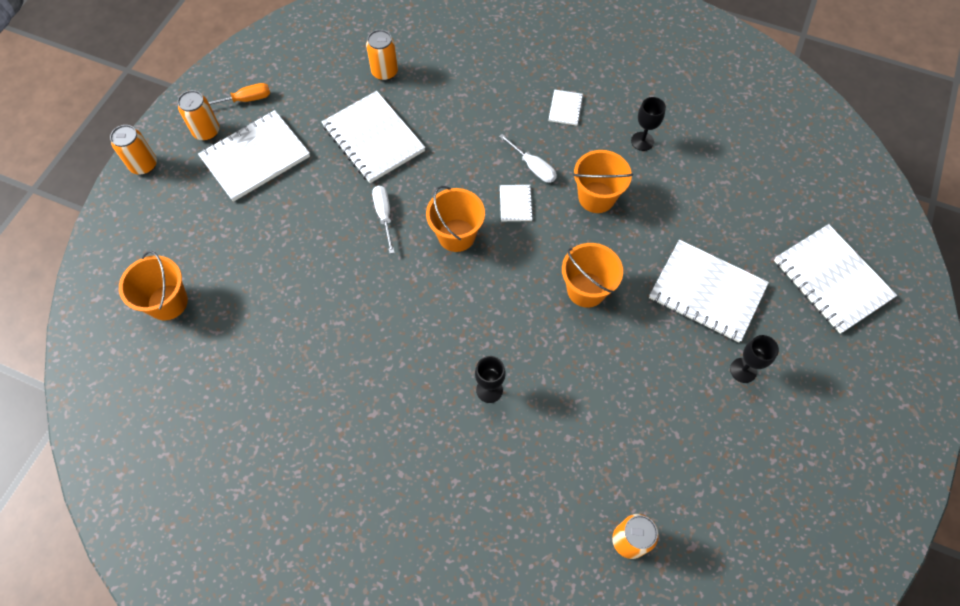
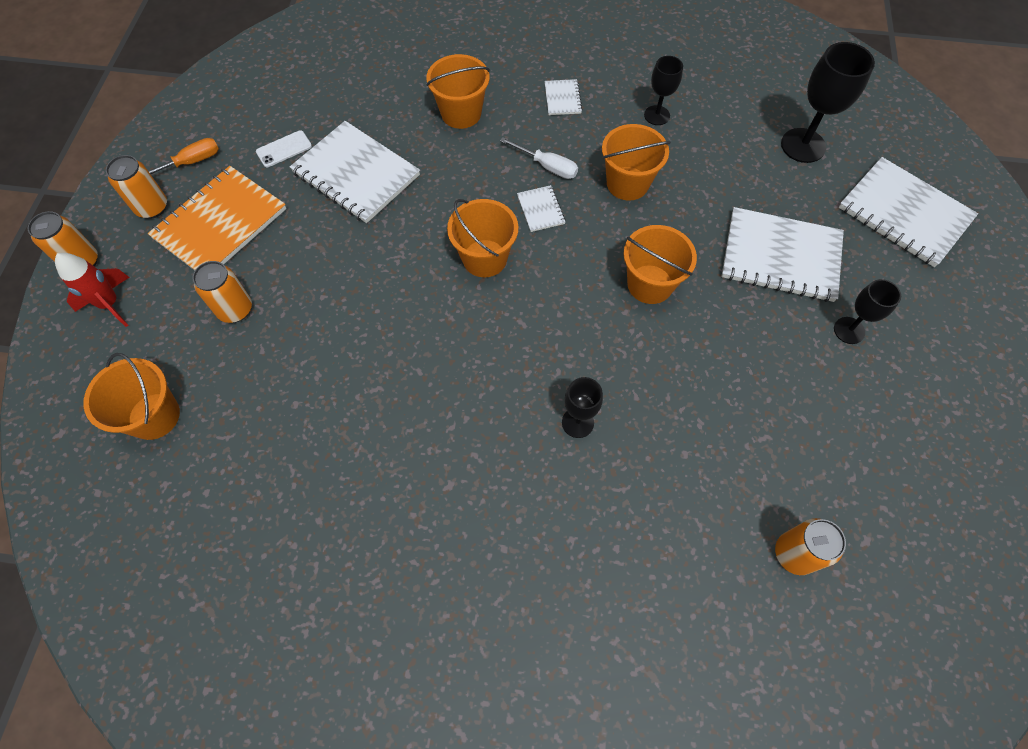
camera: 15 degrees left, 0 degrees up
(156, 204) = (110, 304): none -> red rocket
(255, 157) = (220, 223): white notebook -> orange notebook
(321, 104) = (284, 149): none -> white phone
(384, 215) = (394, 255): white screwdriver -> none
(385, 72) = (348, 101): orange can -> orange can (235, 309)
(475, 103) = (461, 113): none -> orange bucket
(763, 197) = (803, 145): none -> black goblet

